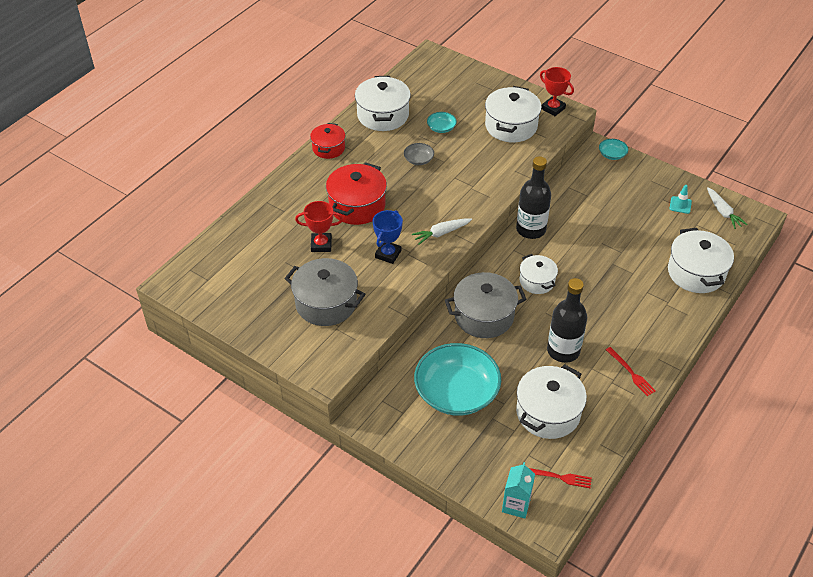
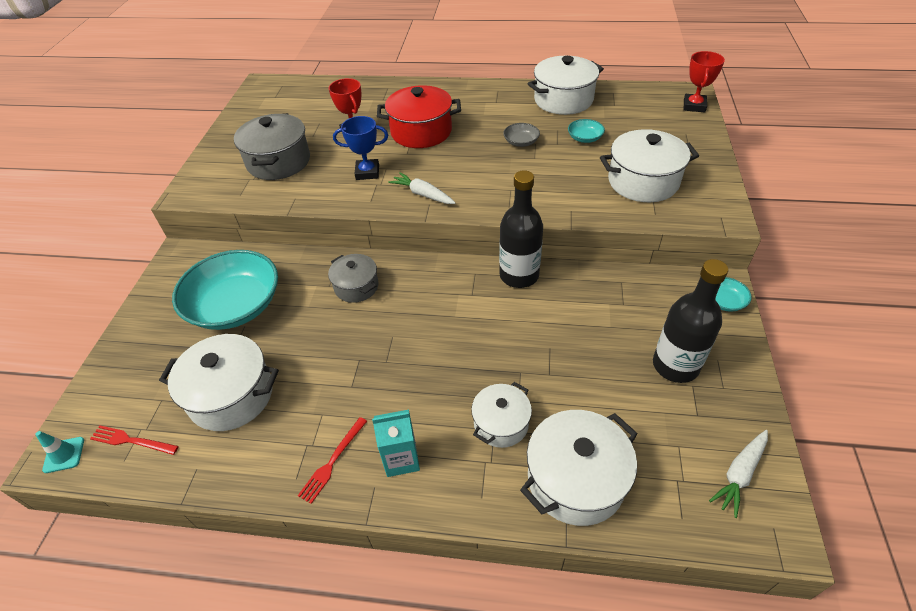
camera: 65 degrees right, 0 degrees up
(328, 148) = (485, 90): red pot -> none
(484, 316) = (356, 286): grey pot -> grey pot, size x0.61
(516, 505) = (84, 415): turquoise carton -> turquoise carton (401, 459)
(537, 281) = (438, 310): white pot -> white pot (501, 423)
(553, 108) = (714, 202): red trophy -> red trophy (694, 106)
(557, 477) = (132, 441): red fork -> red fork turned 120 degrees clockwise
(563, 351) = (338, 375): black bottle -> black bottle (675, 365)
(680, 205) = (701, 411): turquoise traffic cone -> turquoise traffic cone (64, 455)

